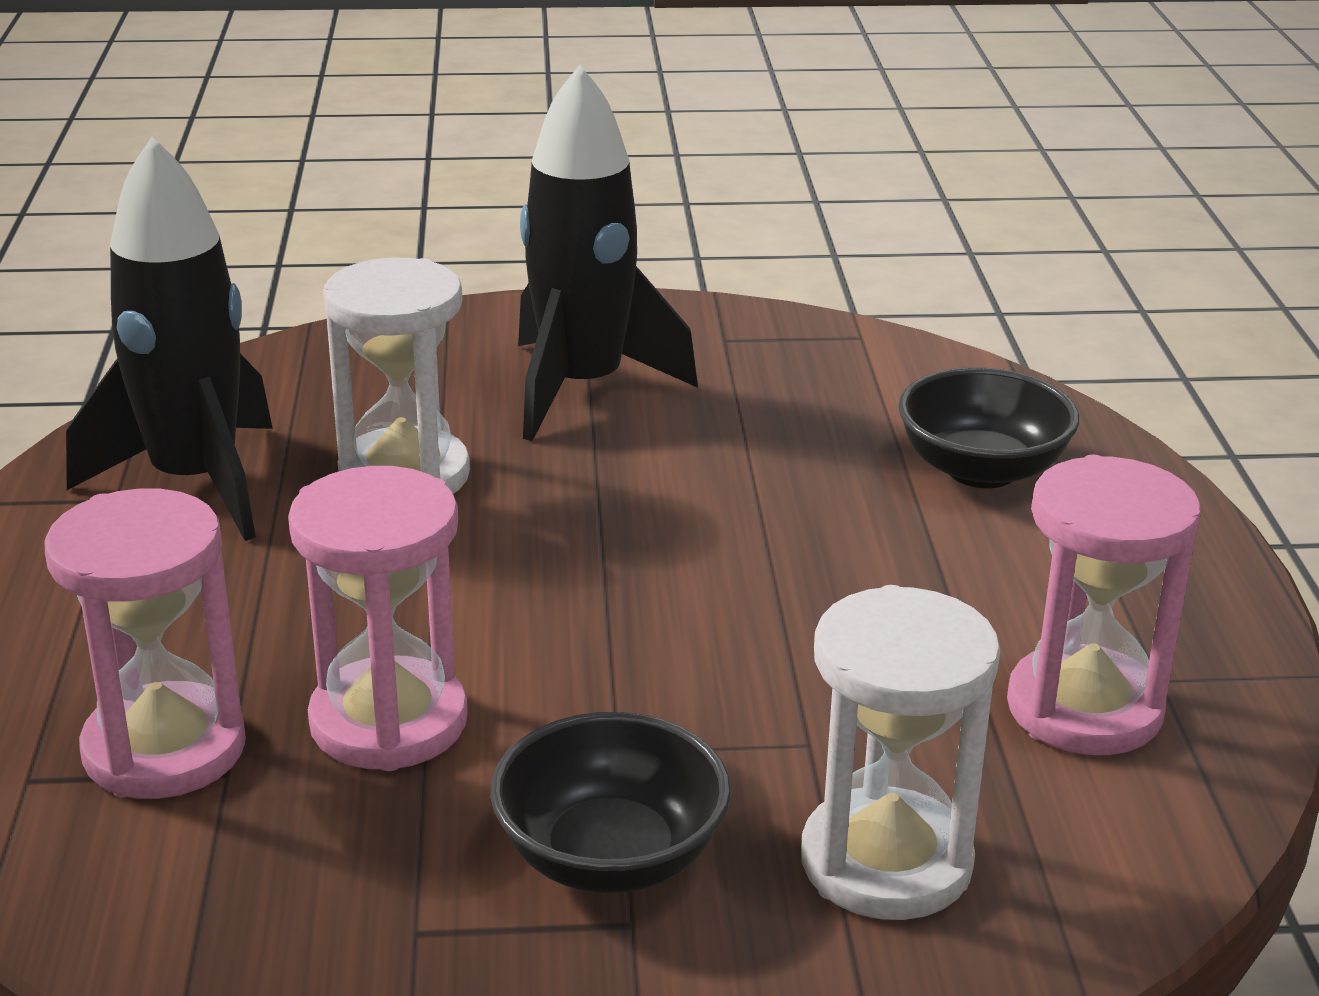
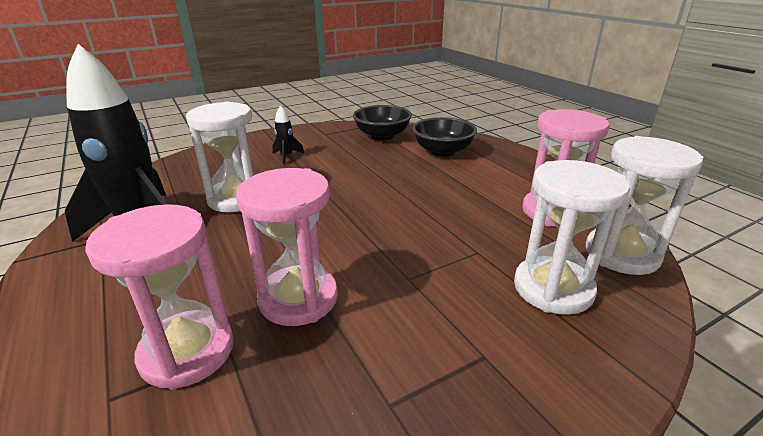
camera: 25 degrees left, 0 degrees up
(582, 388) = (287, 156): black rocket -> black rocket, size x0.41
(610, 857) = (448, 327): black bowl -> black bowl (382, 136)
(1129, 849) = (621, 254): none -> white hourglass

